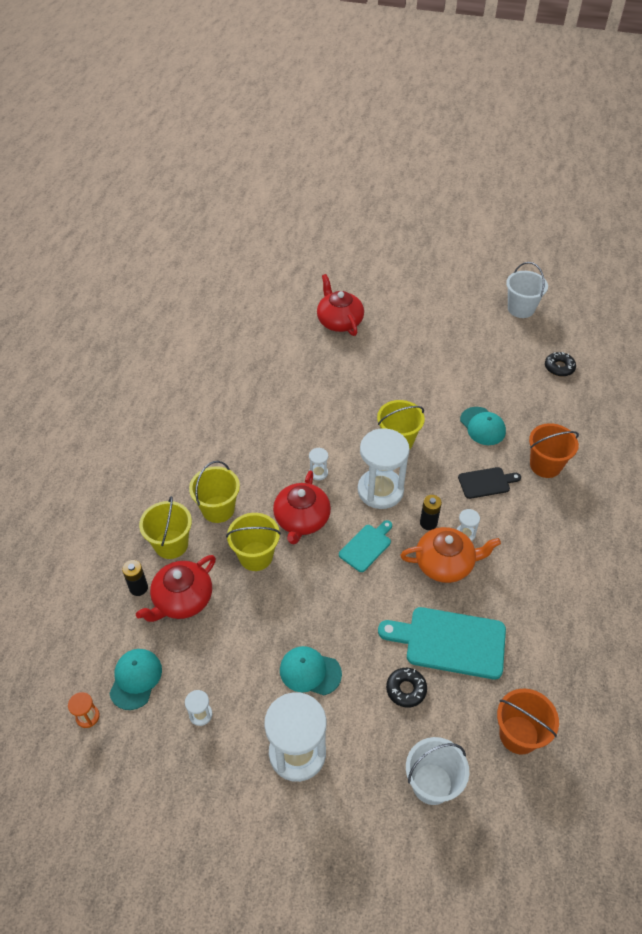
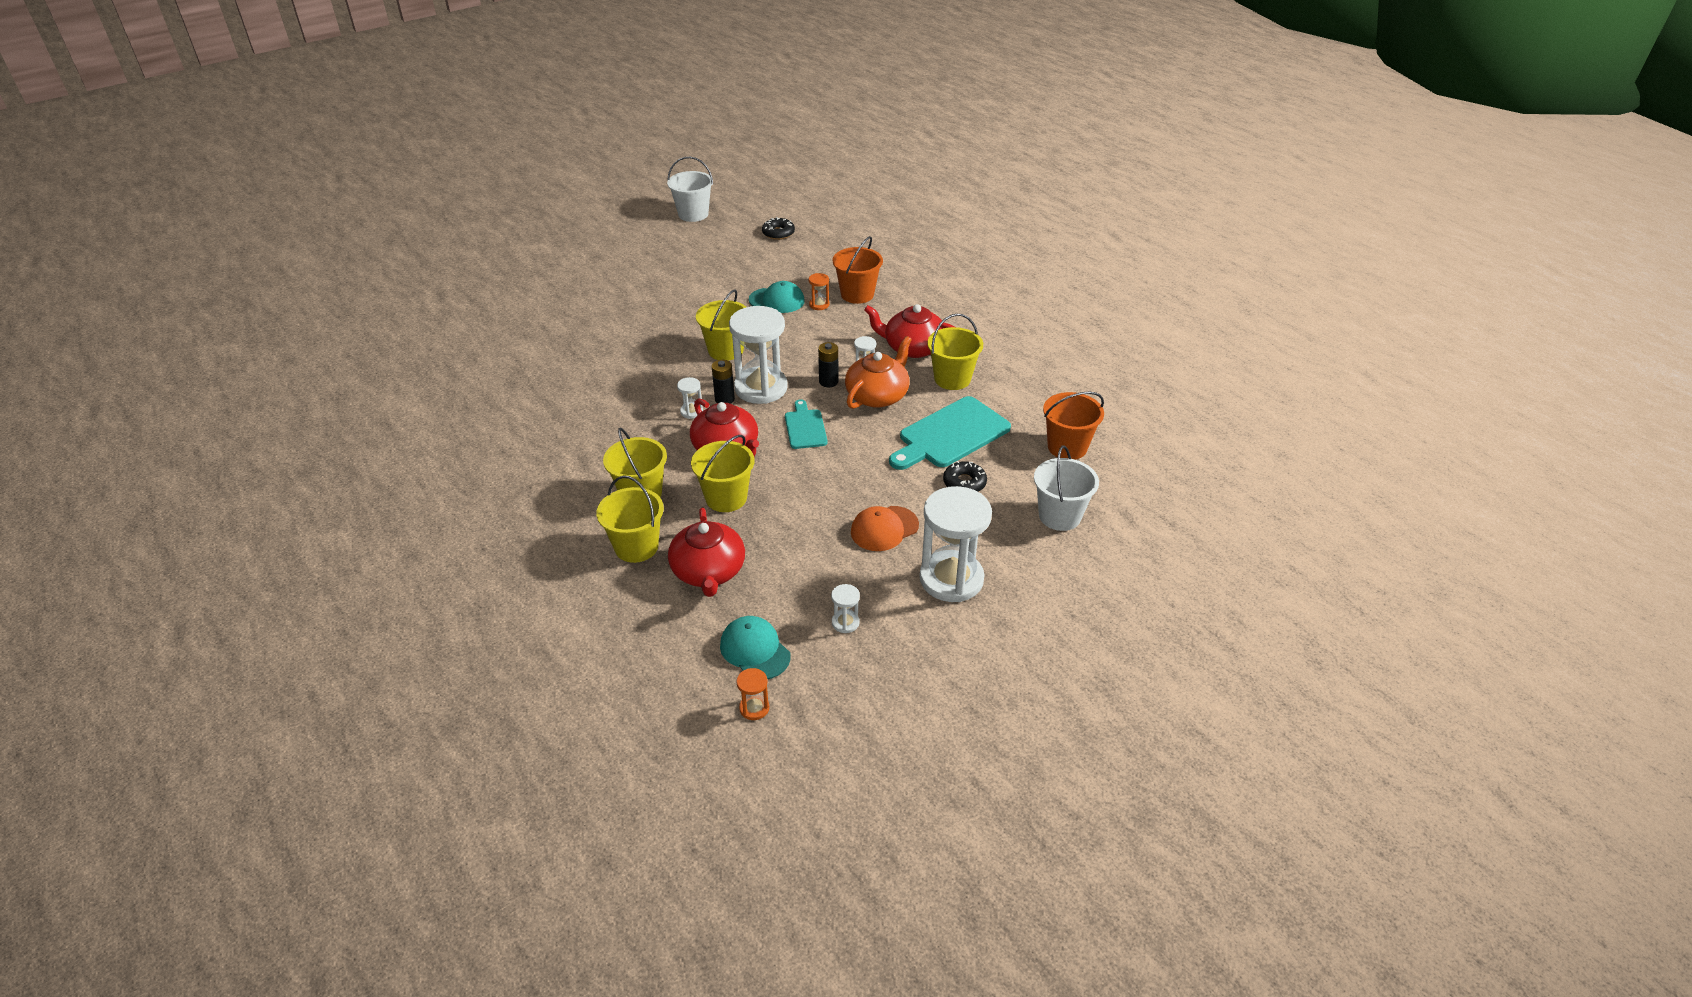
camera: 50 degrees left, 10 degrees down
(138, 588) = (655, 596): black battery -> black battery (724, 399)
(310, 672) = (884, 529): turquoise cap -> orange cap
(339, 321) = (545, 306): red teapot -> red teapot (913, 348)
(486, 482) = (832, 331): black cutting board -> none
(506, 453) = (819, 305): none -> orange hourglass
(515, 597) = (952, 379): none -> yellow bucket

